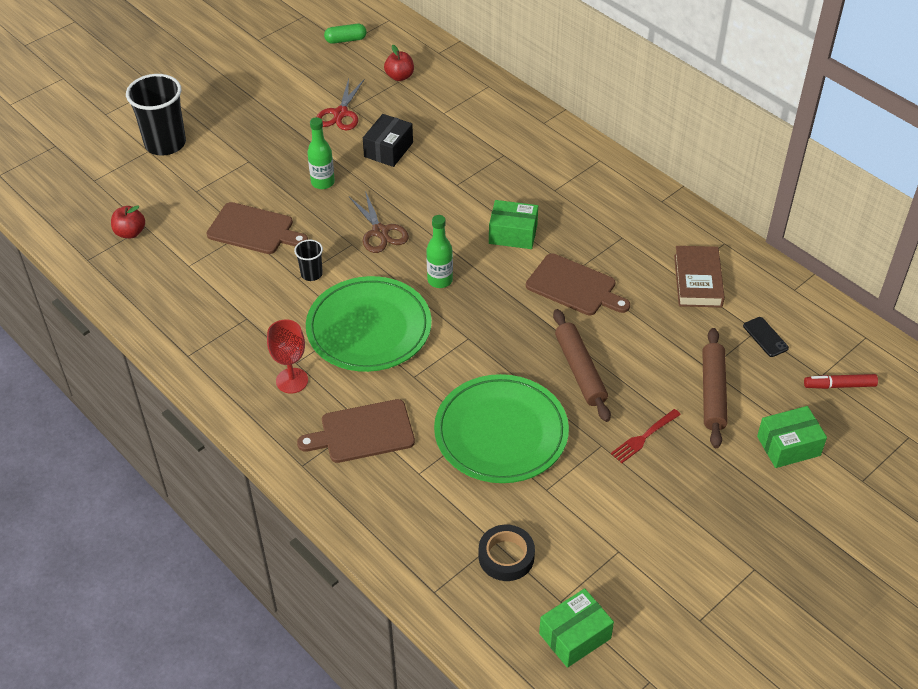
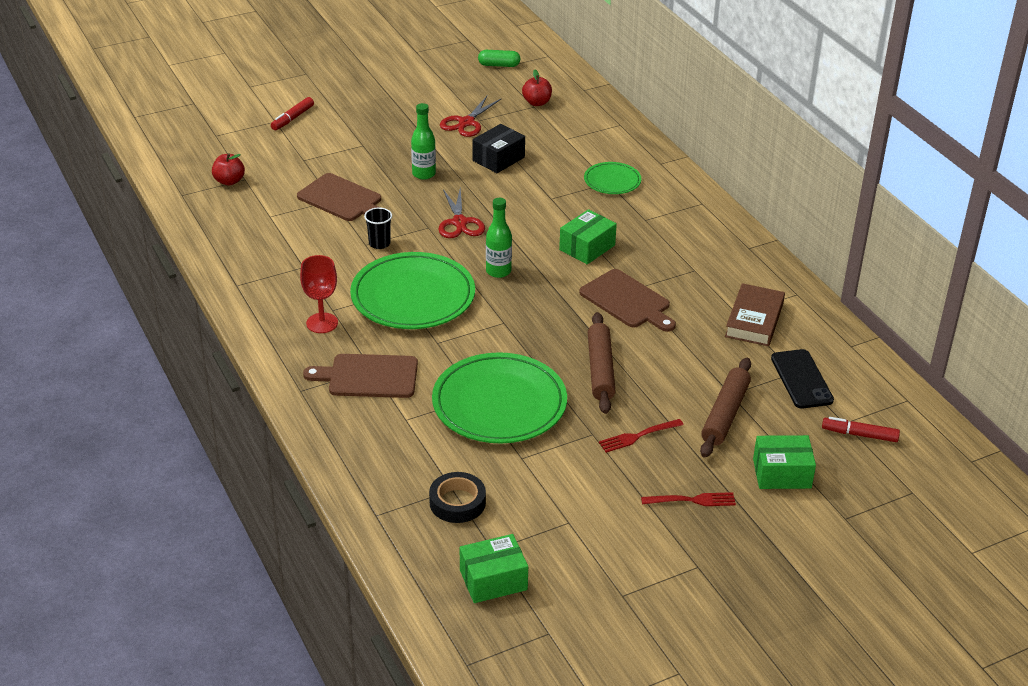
camera: 15 degrees right, 10 degrees down
(165, 143) = (293, 118): black cup -> red marker
(380, 232) = (460, 222): brown scissors -> red scissors
(506, 152) = (612, 181): none -> green plate
(513, 234) = (587, 247): green box -> green box turned 75 degrees counterclockwise
(721, 496) = (692, 500): none -> red fork
(765, 337) = (801, 379): black phone -> black phone, size x1.62

